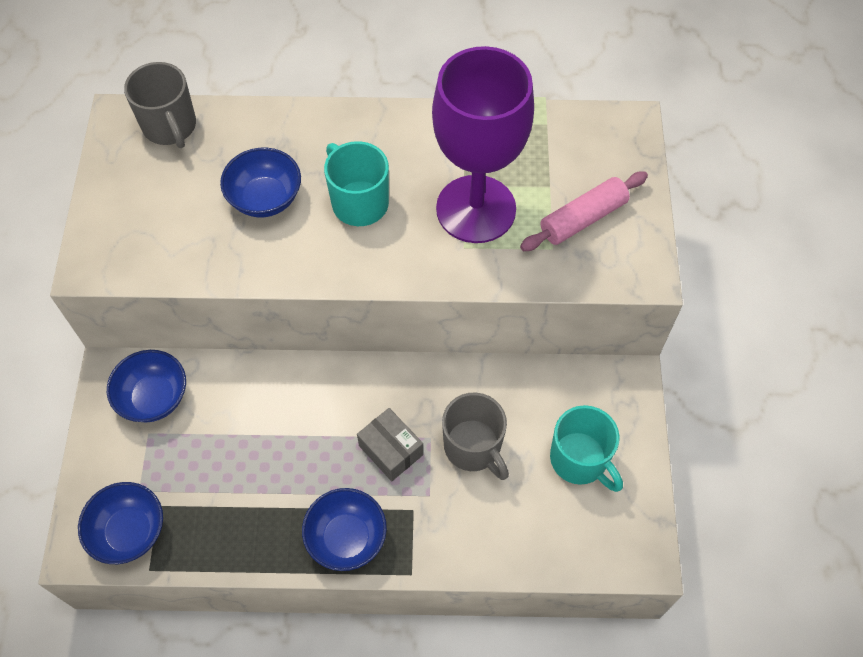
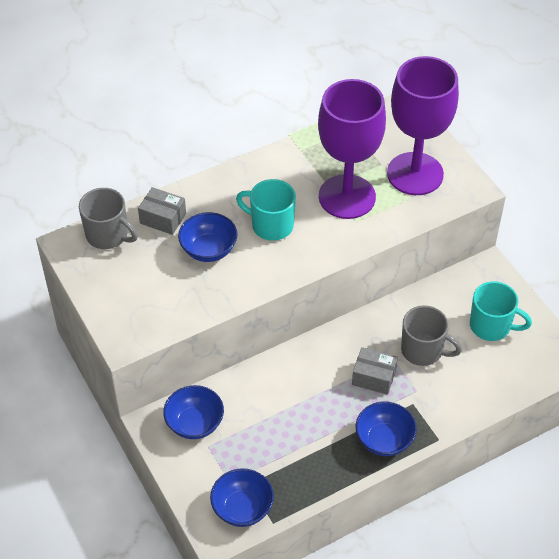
camera: 30 degrees left, 10 degrees down
(244, 135) = (163, 218): none -> grey box
(583, 219) = (415, 174): pink rolling pin -> purple goblet

